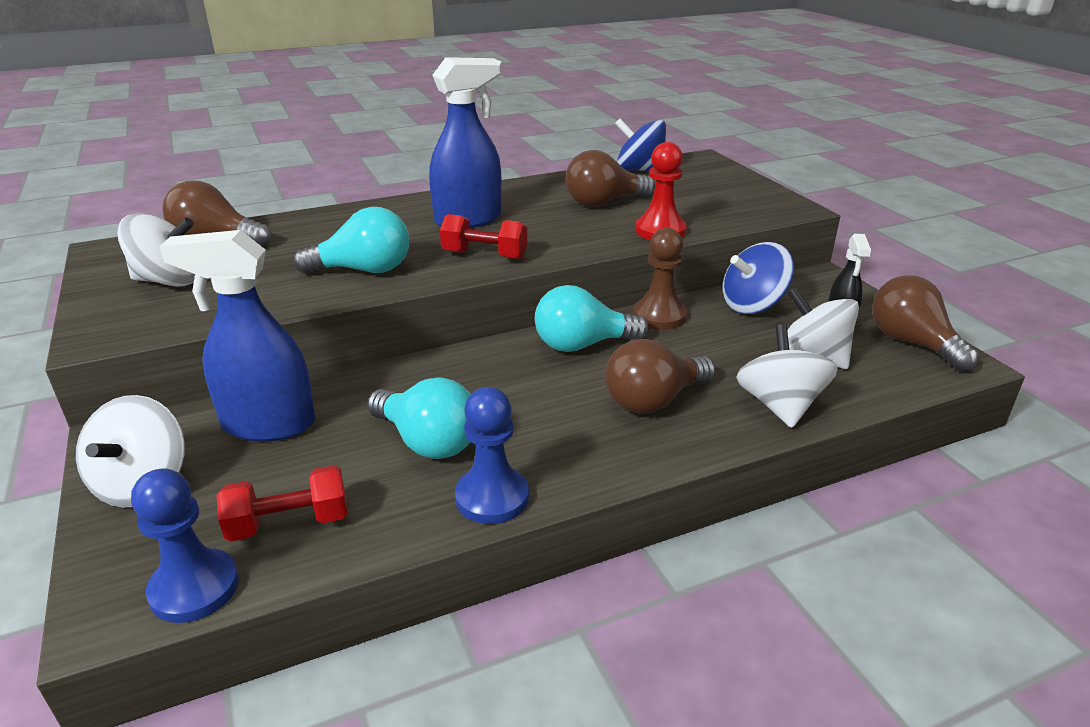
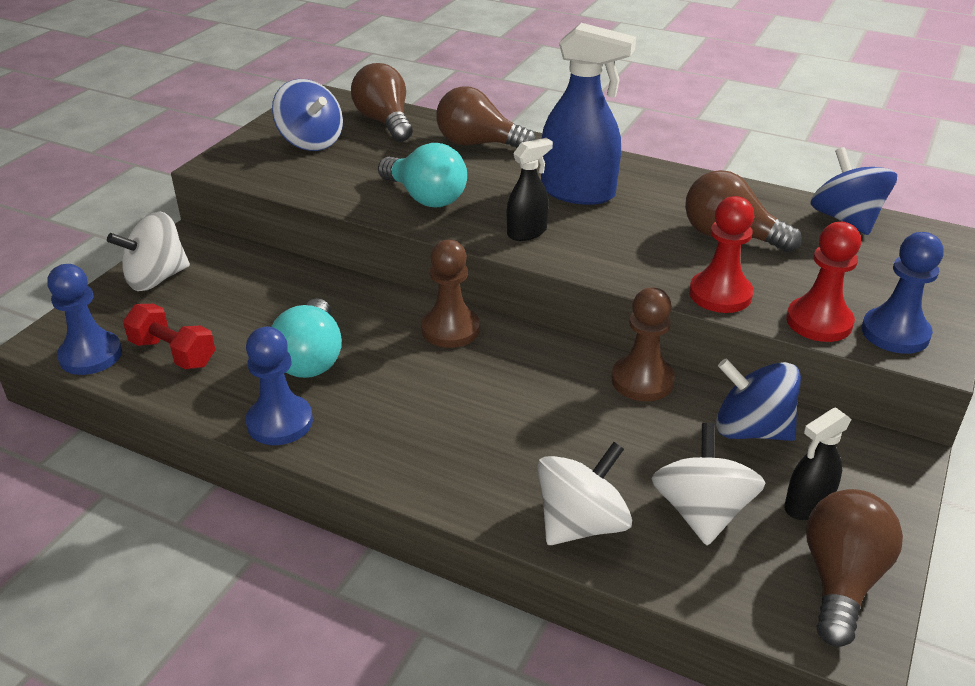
camera: 50 degrees right, 5 degrees up
(169, 281) = (311, 142): white spinning top -> blue spinning top
(268, 424) = (257, 283): blue spray bottle -> none
(484, 255) = (527, 232): red dumbbell -> black spray bottle
(494, 359) = (450, 329): none -> brown pawn
(582, 345) = (531, 362): turquoise light bulb -> none
(654, 400) = (495, 442): brown light bulb -> brown light bulb (478, 144)
(728, 219) = (819, 322): none -> red pawn
(765, 207) = (895, 333): none -> blue pawn

